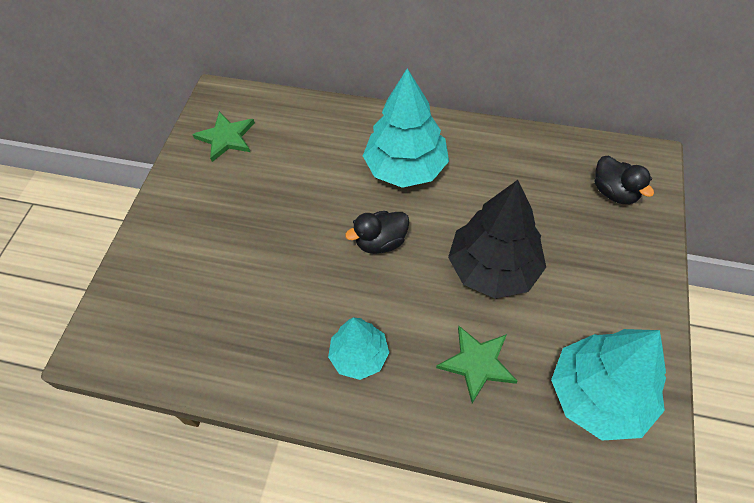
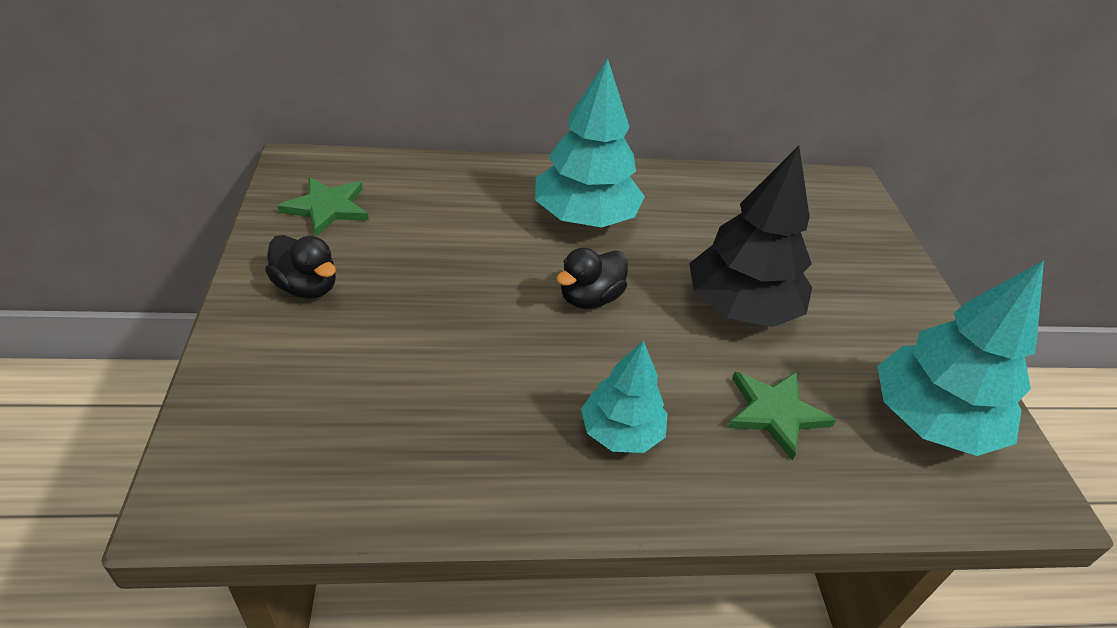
camera: 25 degrees left, 15 degrees down
(614, 192) = (832, 217): black duck -> black duck (306, 287)

